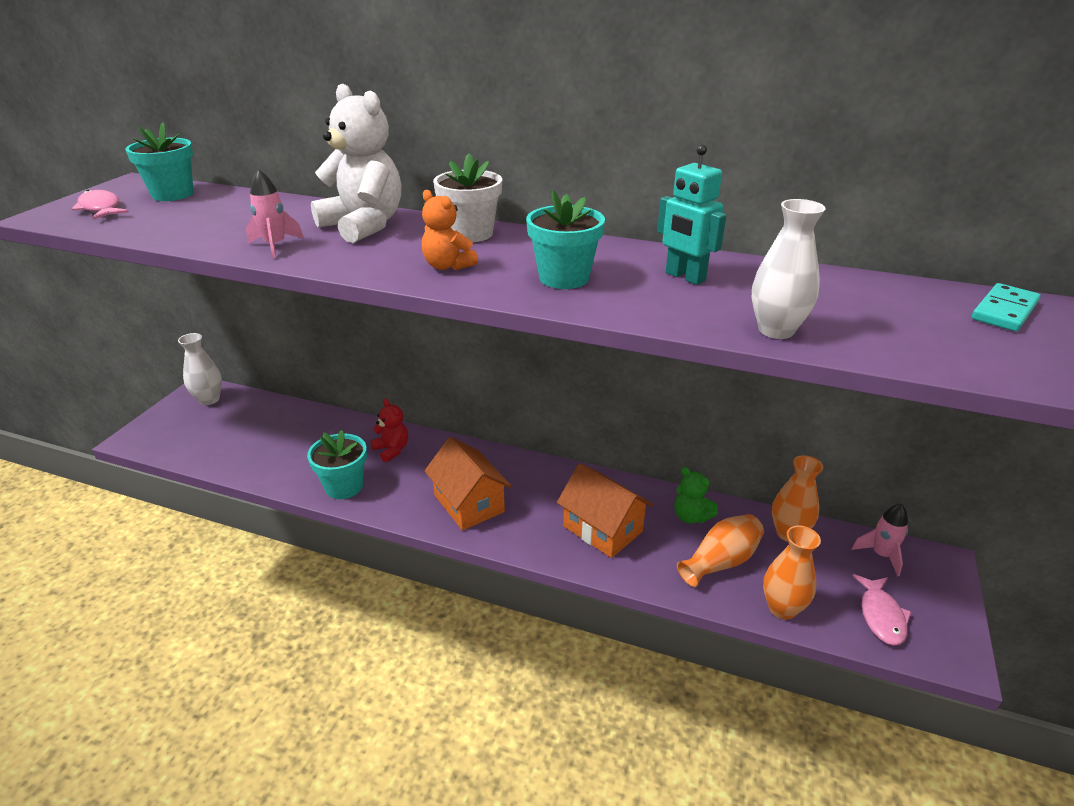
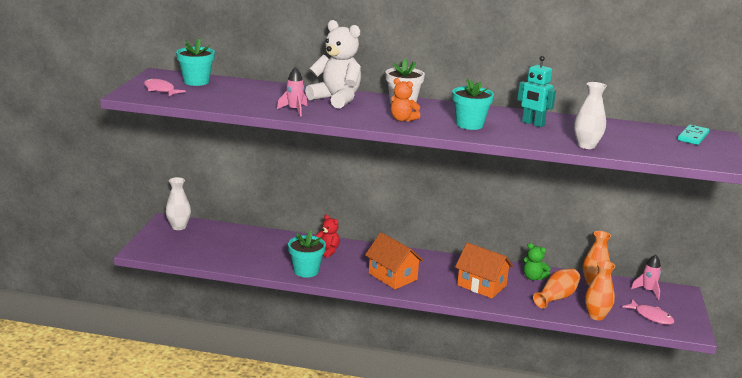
camera: 10 degrees left, 10 degrees down
(881, 616) = (651, 316): pink fish -> pink fish turned 45 degrees counterclockwise

